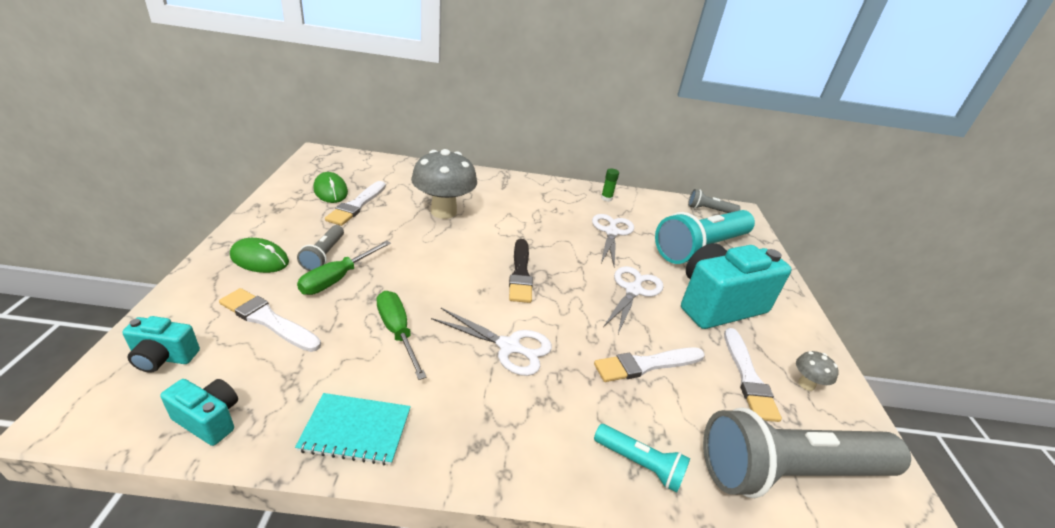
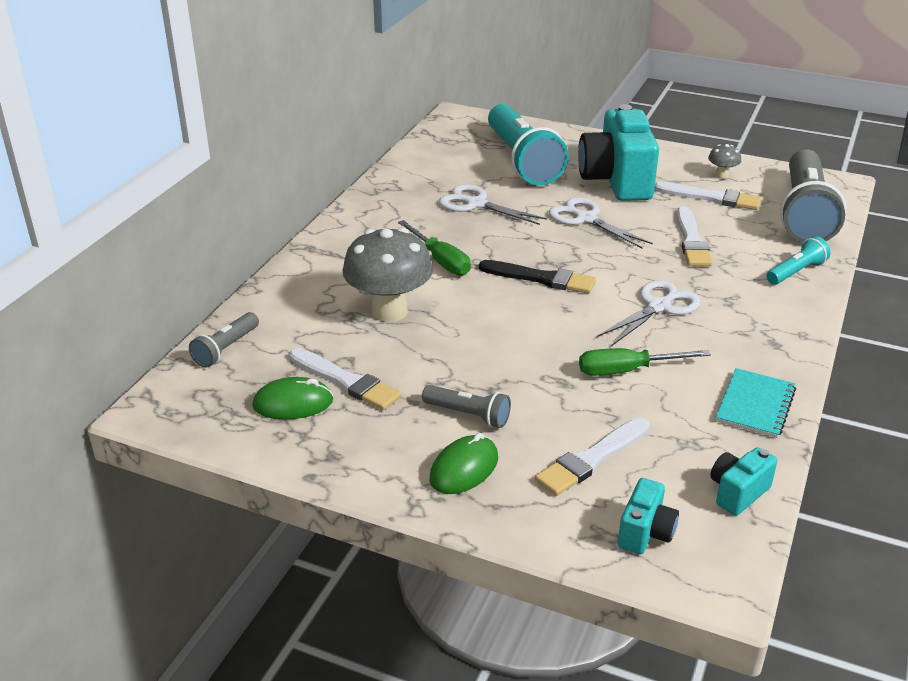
camera: 65 degrees left, 0 degrees up
(337, 278) = (522, 406): green screwdriver -> green screwdriver (440, 260)
(606, 198) = (398, 188): green glue stick -> none
(709, 210) = (448, 132): grey flashlight -> grey flashlight (226, 349)

